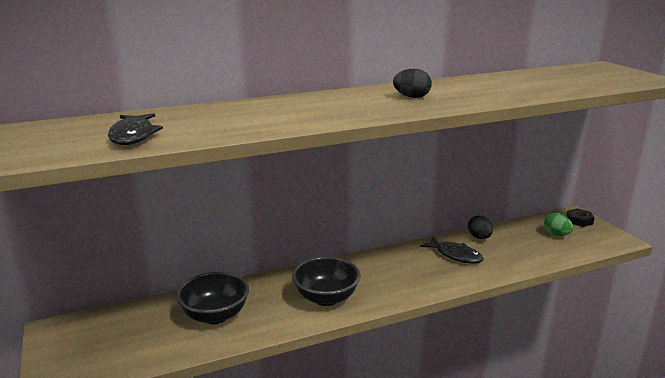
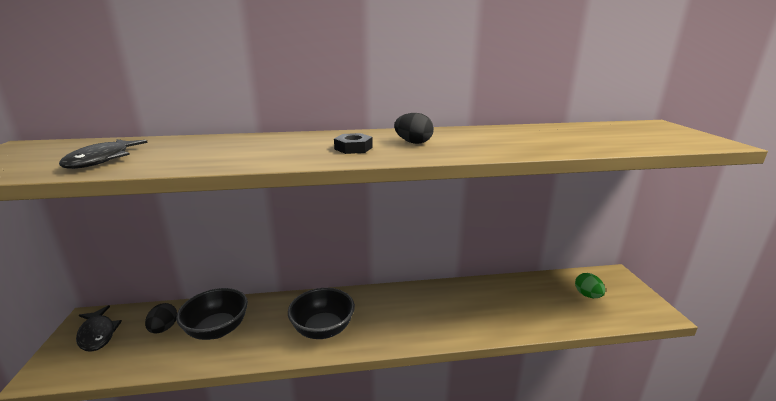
camera: 15 degrees right, 0 degrees up
(455, 255) = (471, 302): black fish -> black fish (97, 334)
(479, 237) = (504, 286): black egg -> black egg (164, 328)
(579, 220) = (618, 282): black nut -> black nut (353, 148)

